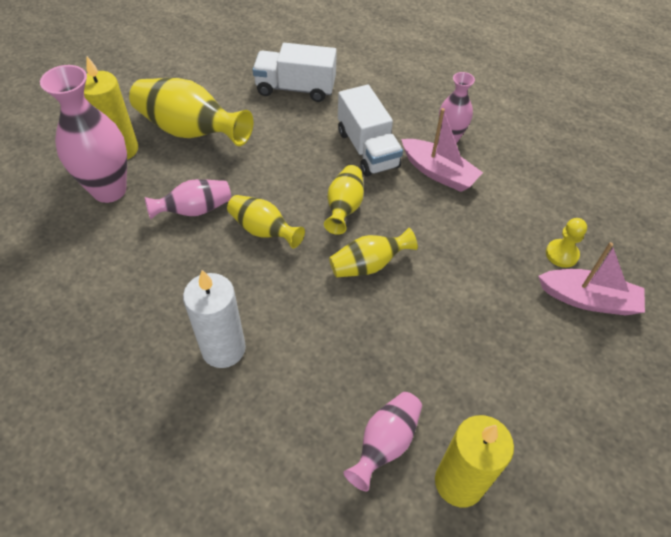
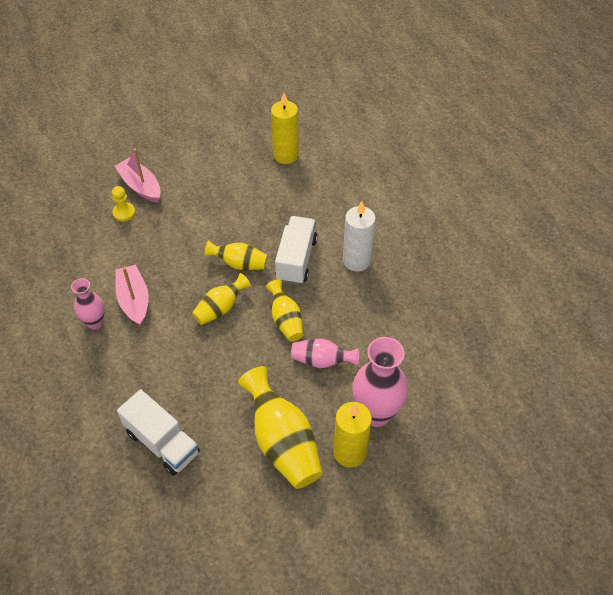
camera: 145 degrees left, 0 degrees up
(367, 149) = (162, 346): white truck -> white truck (296, 260)
(385, 443) = (305, 182): pink vase -> none

